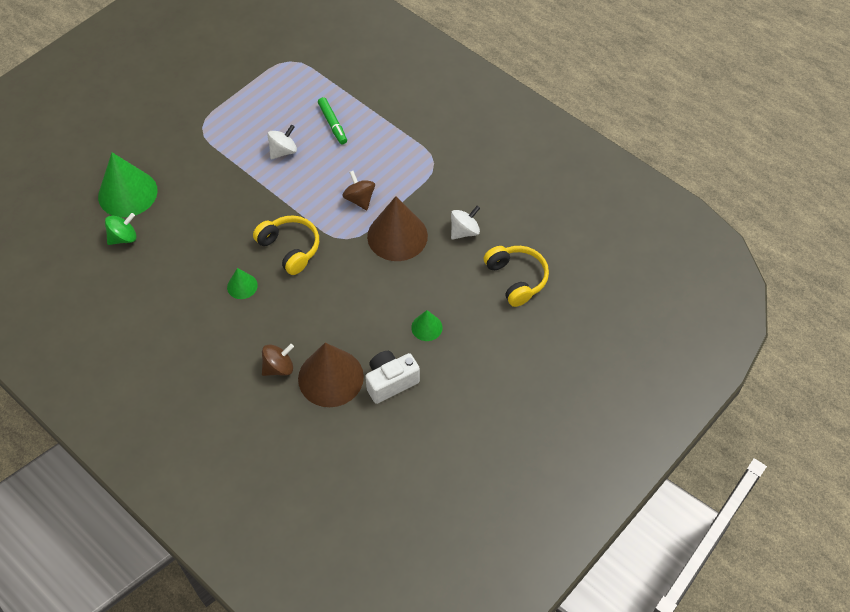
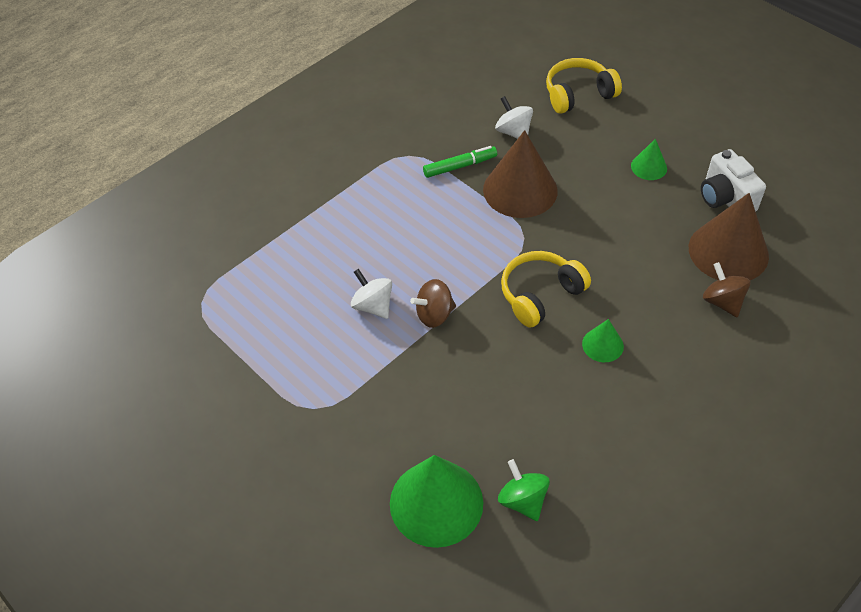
camera: 85 degrees left, 5 degrees down
(332, 124) = (331, 252): green marker -> green marker (460, 166)
(359, 199) = (462, 224): brown spinning top -> brown spinning top (434, 315)

